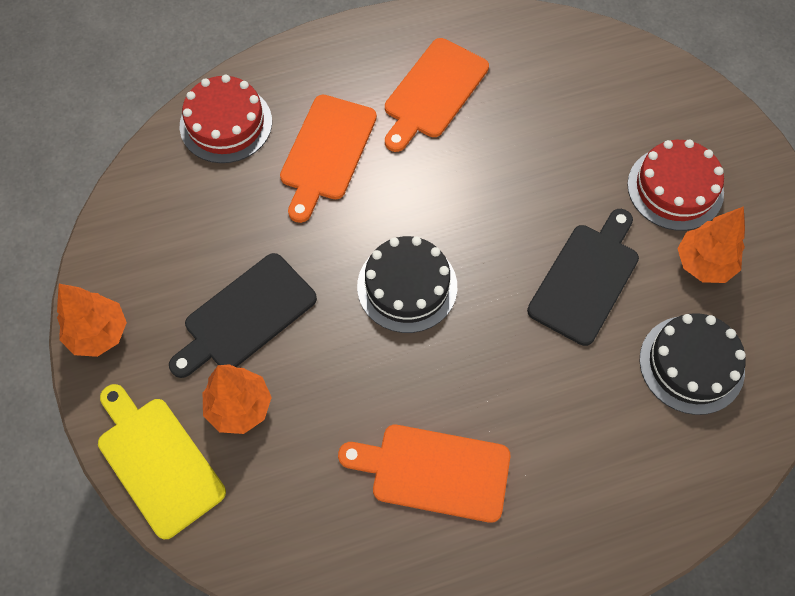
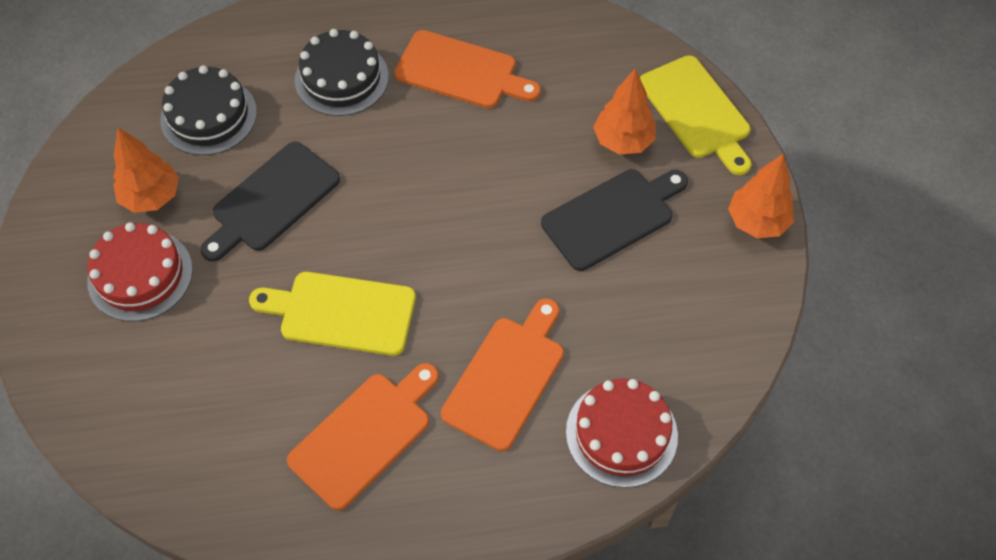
camera: 170 degrees left, 5 degrees down
(407, 286) = (449, 220): black cake -> black cake (341, 78)
(482, 183) = (342, 313): none -> yellow cutting board

